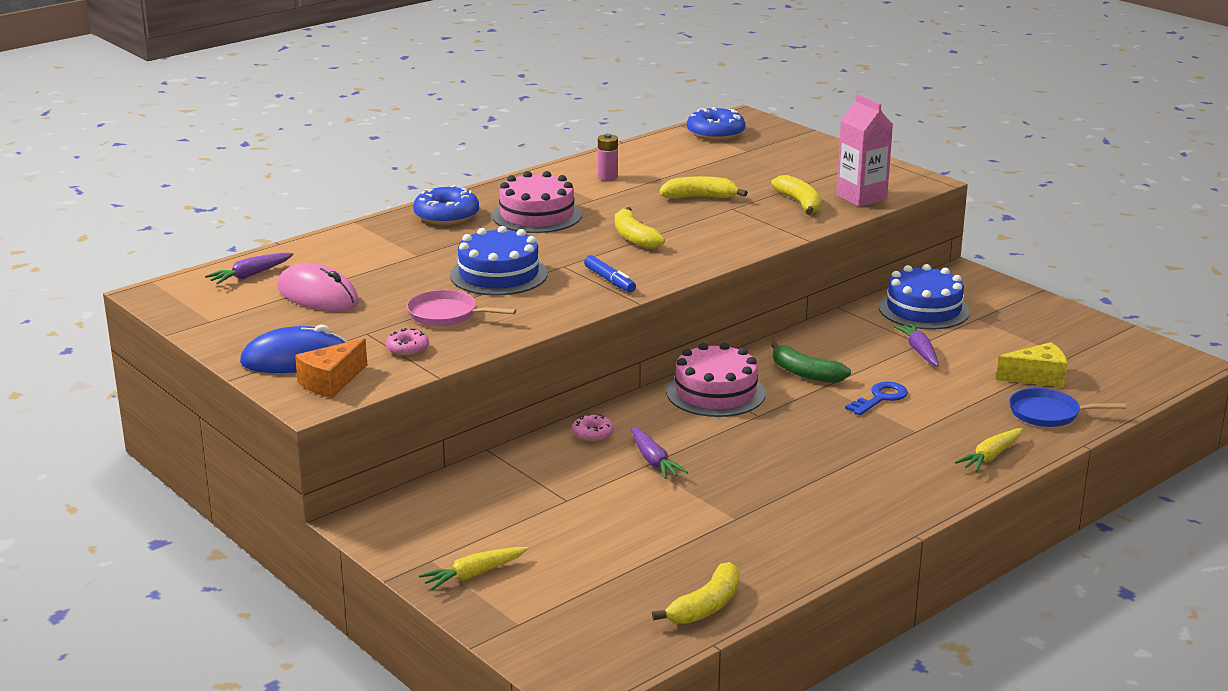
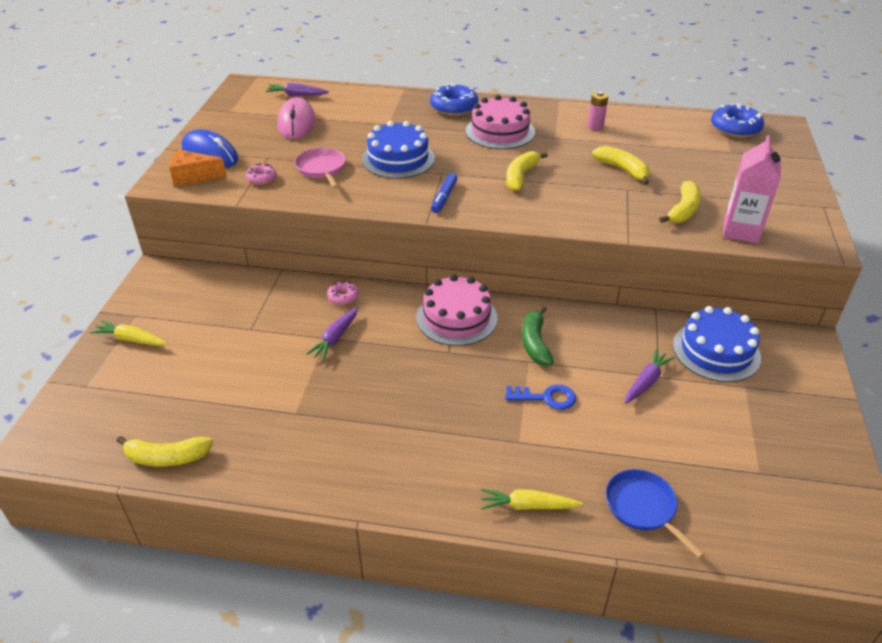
camera: 50 degrees right, 15 degrees up
(1037, 377) = (696, 470): yellow cheese -> none

